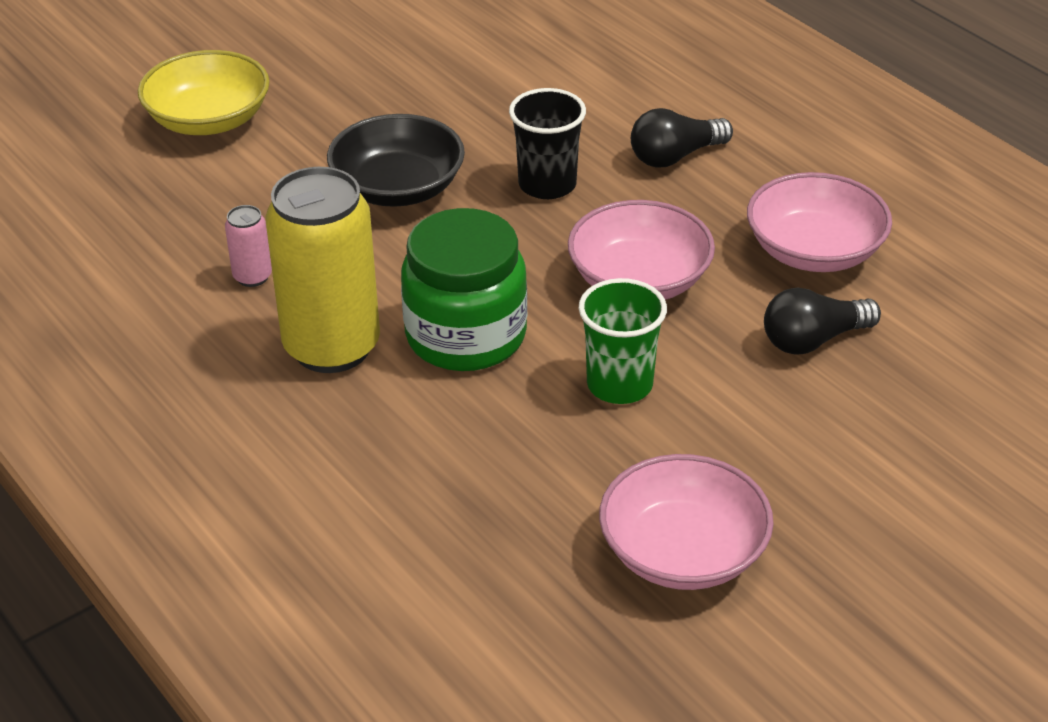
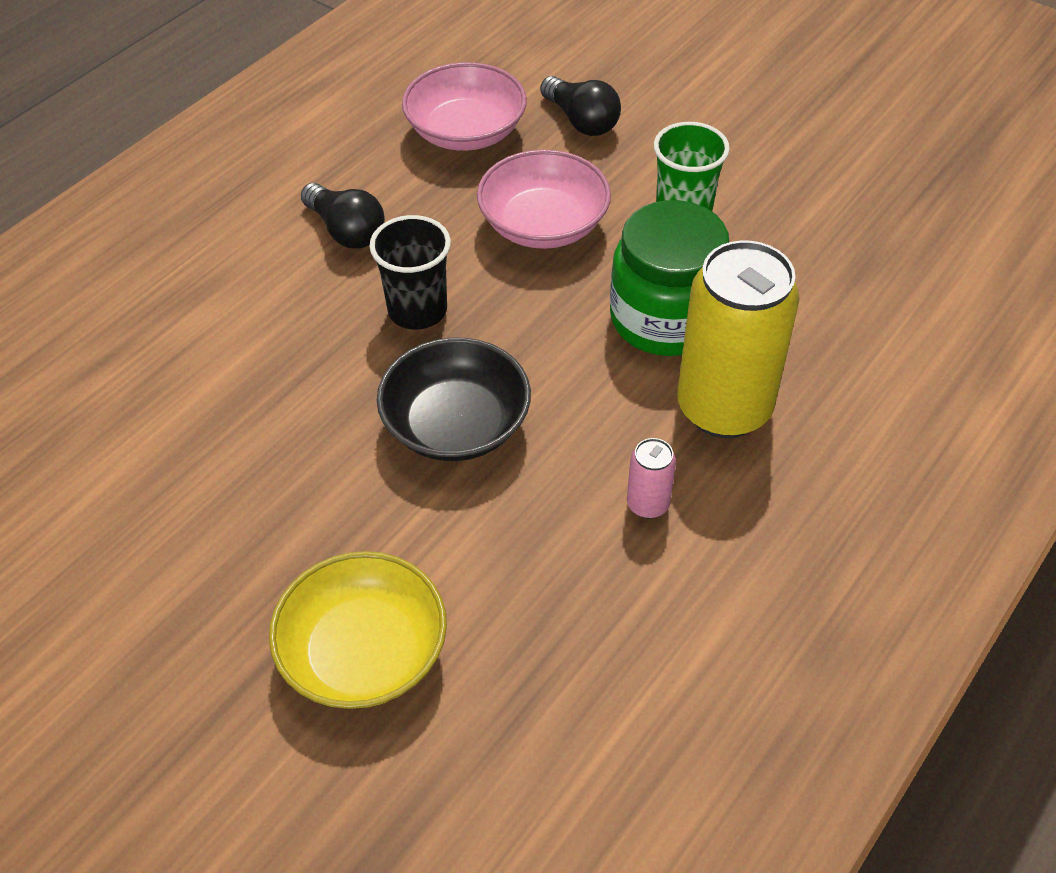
camera: 105 degrees left, 10 degrees up
(683, 552) = (841, 156): pink bowl -> none

